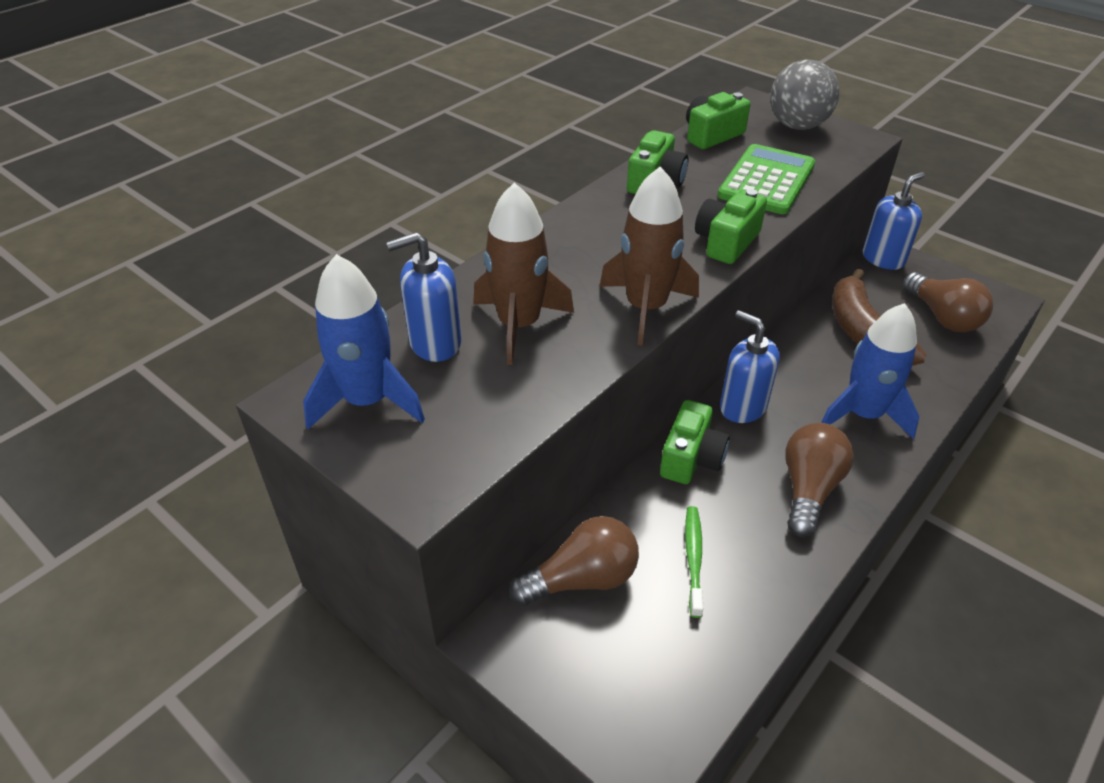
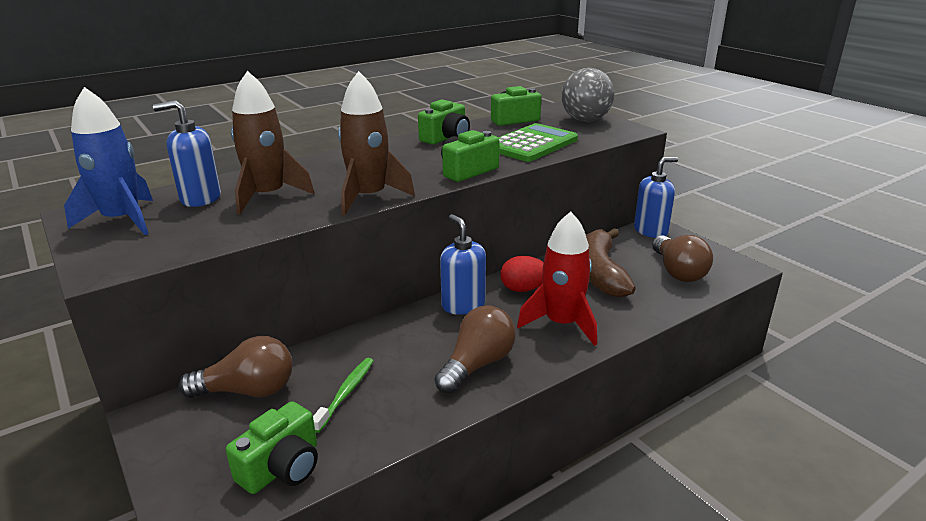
camera: 15 degrees right, 15 degrees down
(691, 458) = (396, 330): green camera -> green camera (282, 467)
(794, 371) = (523, 289): none -> red egg
(863, 414) = (562, 324): blue rocket -> red rocket

